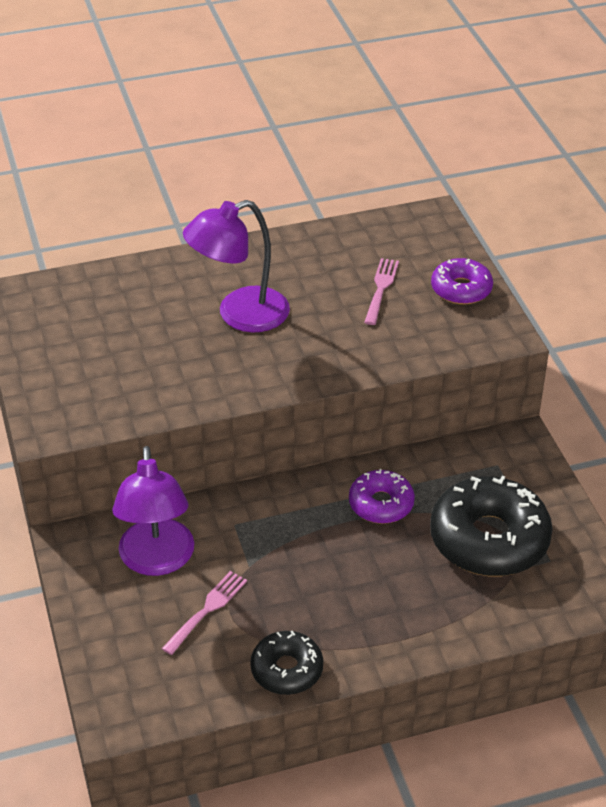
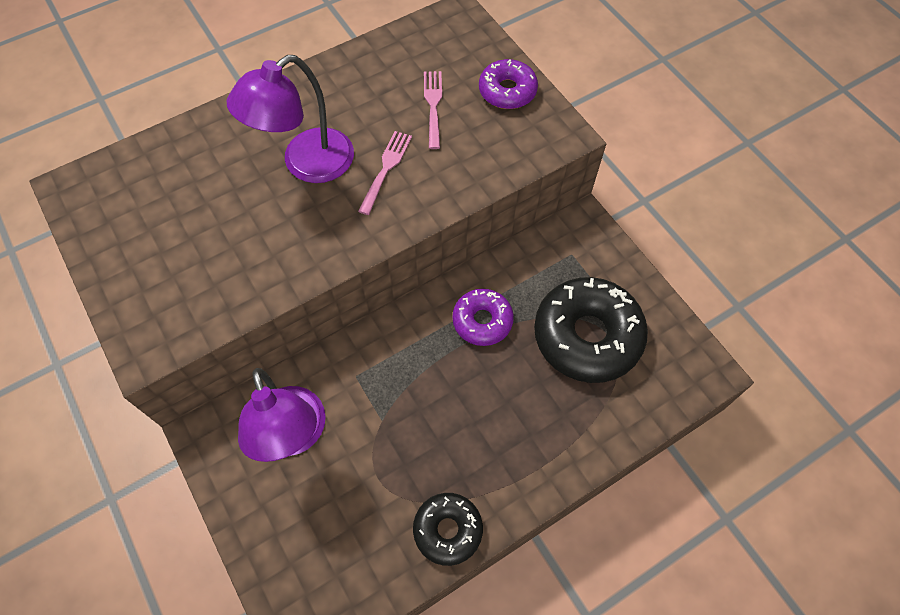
camera: 15 degrees left, 20 degrees up
(207, 610) = (356, 481): pink fork -> pink fork (386, 169)

